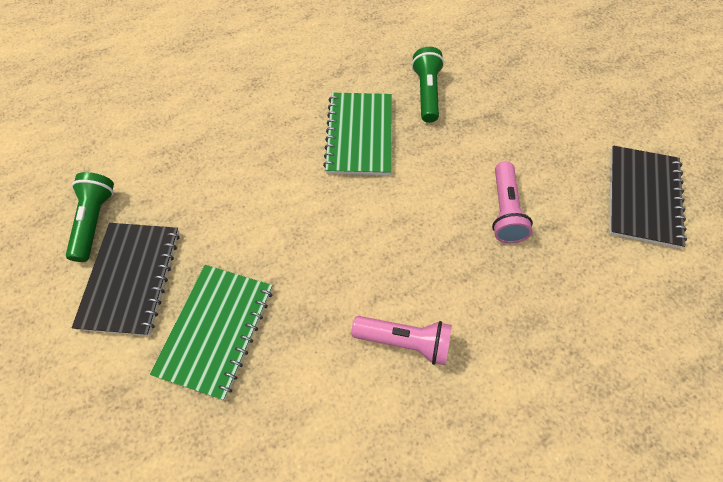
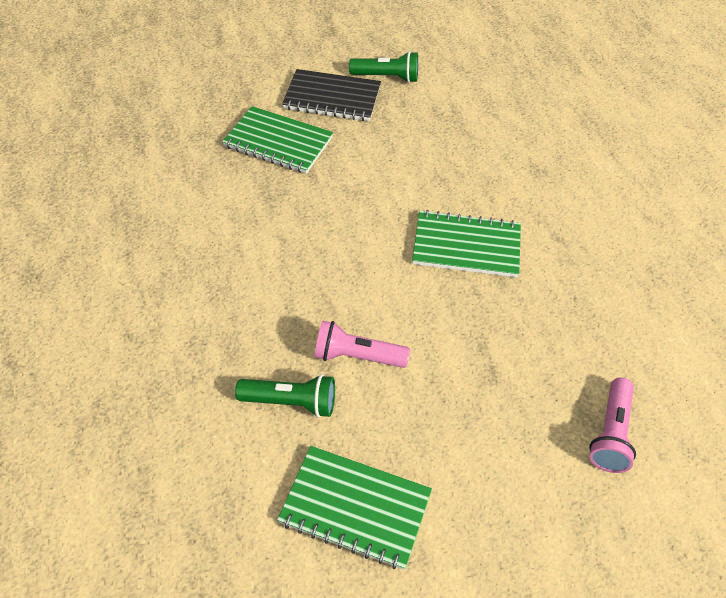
camera: 95 degrees right, 10 degrees down
(404, 341) = (239, 253): pink flashlight -> pink flashlight (611, 433)
(426, 93) = (527, 313): green flashlight -> green flashlight (291, 402)
(642, 197) = (355, 508): black notebook -> green notebook

